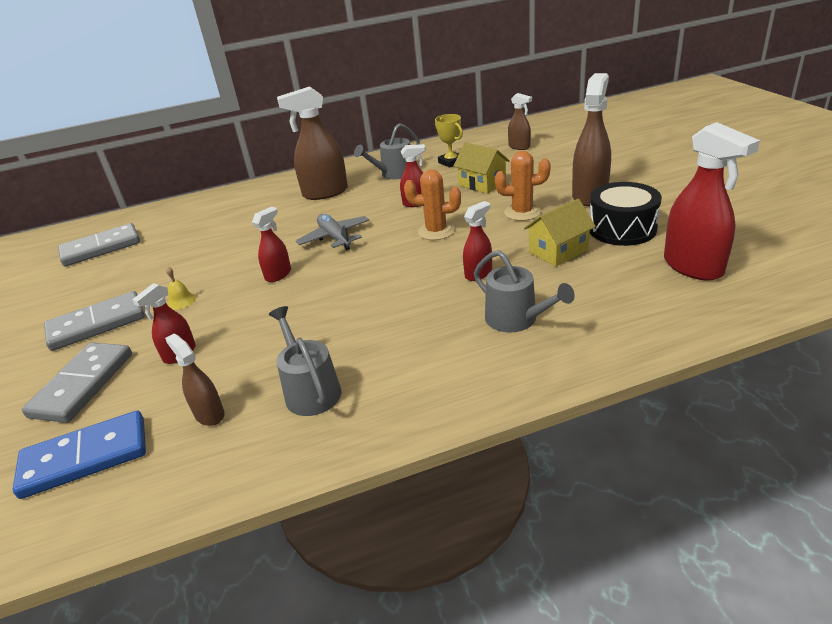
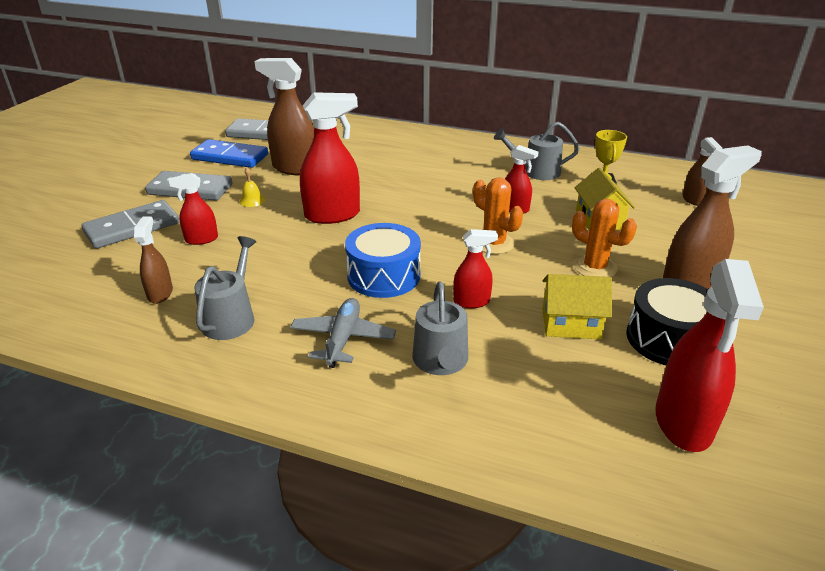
camera: 35 degrees right, 0 degrees up
(85, 457) = (75, 277): blue domino -> blue domino (230, 157)
(278, 274) = (333, 215): red spray bottle -> red spray bottle, size x1.84
(325, 193) = (457, 162): brown spray bottle -> brown spray bottle (295, 168)
(335, 238) = (410, 206): grey plane -> grey plane (343, 339)
(390, 292) = (383, 276): none -> blue drum

